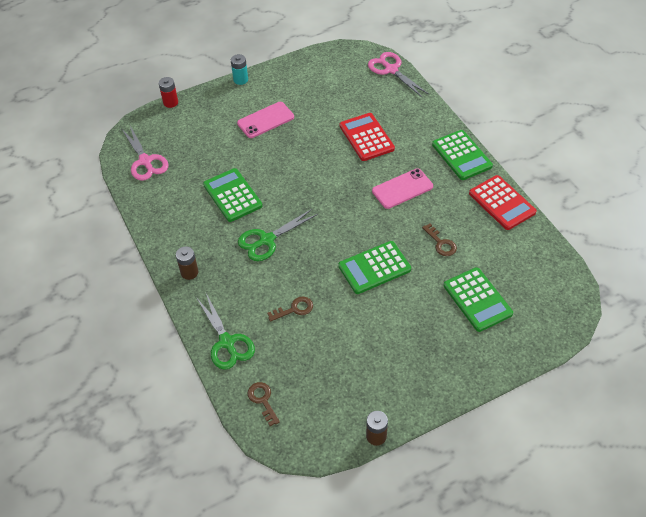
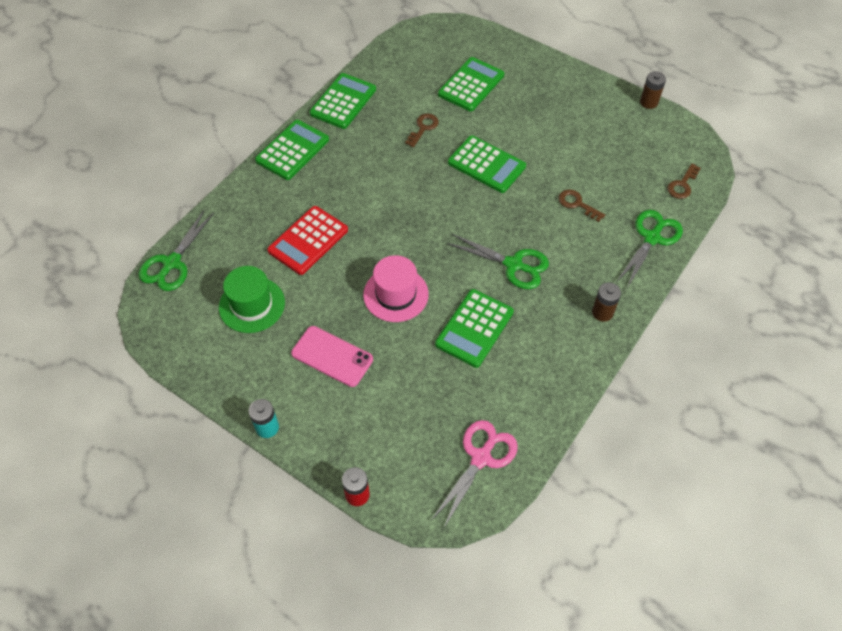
camera: 120 degrees left, 5 degrees up
(289, 166) = (396, 294): none -> pink hat
(331, 96) = (252, 305): none -> green hat
(391, 70) = (172, 263): pink scissors -> green scissors
(402, 189) = (370, 181): pink phone -> none
(502, 203) = (343, 101): red calculator -> green calculator

